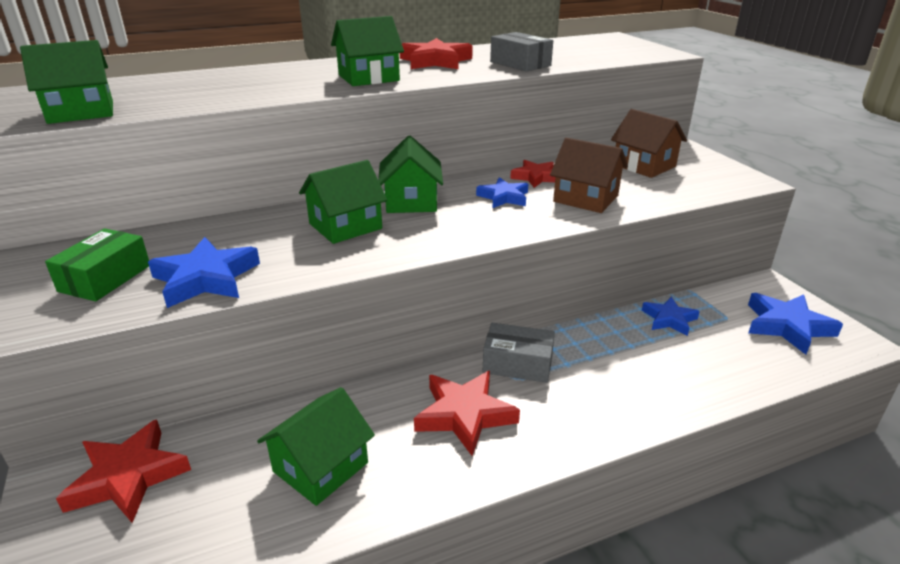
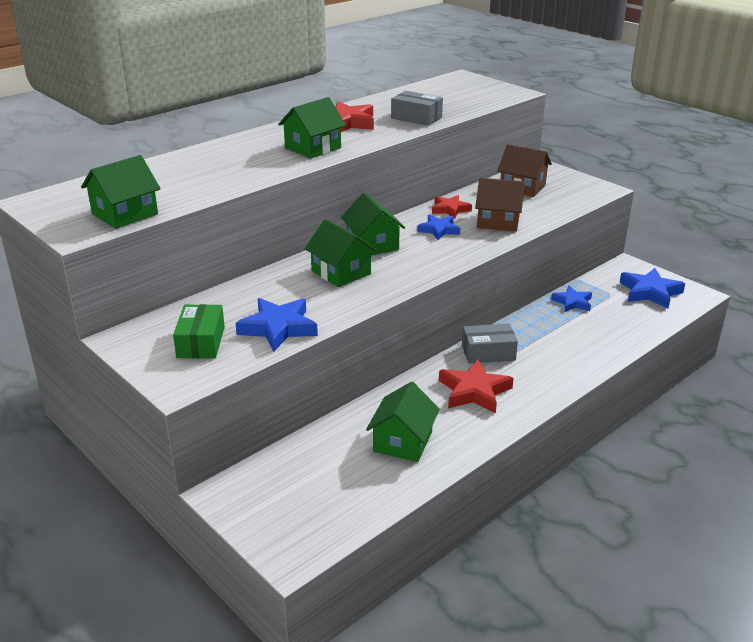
camera: 20 degrees left, 0 degrees up
(128, 477) = (275, 478): red star -> none
(345, 226) = (341, 272): green house -> green house turned 75 degrees counterclockwise

